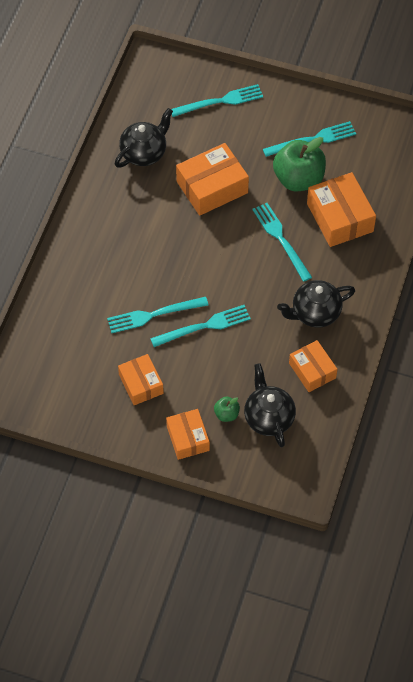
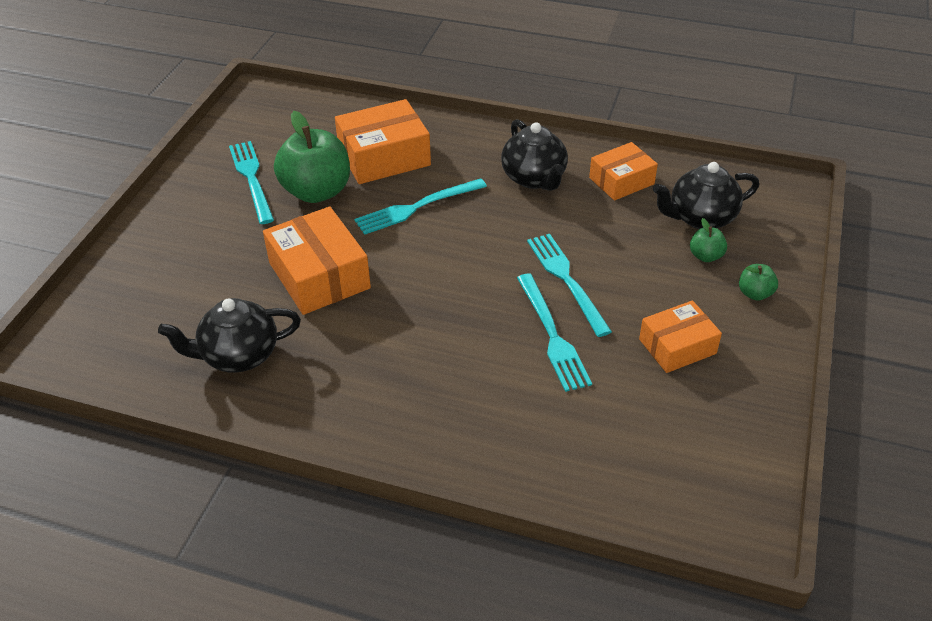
camera: 90 degrees left, 15 degrees down
(144, 153) = (239, 355): black teapot -> black teapot turned 60 degrees counterclockwise
(188, 438) = (754, 293): orange box -> green apple
(220, 101) = (157, 269): turquoise fork -> none

